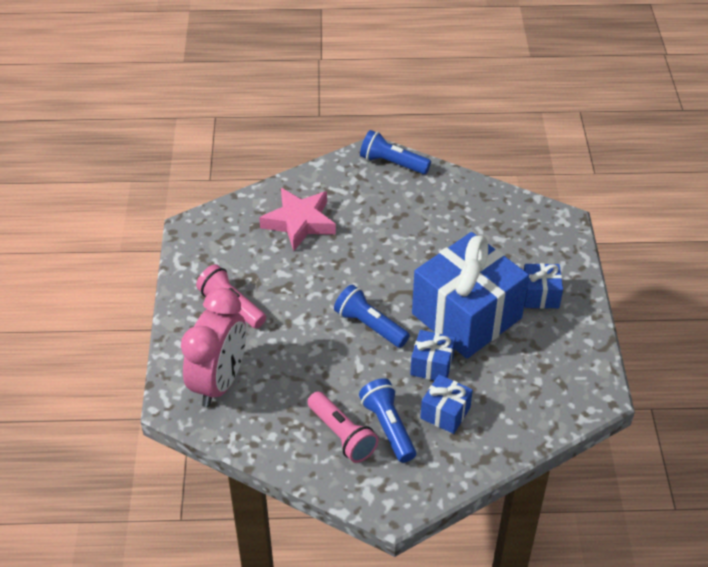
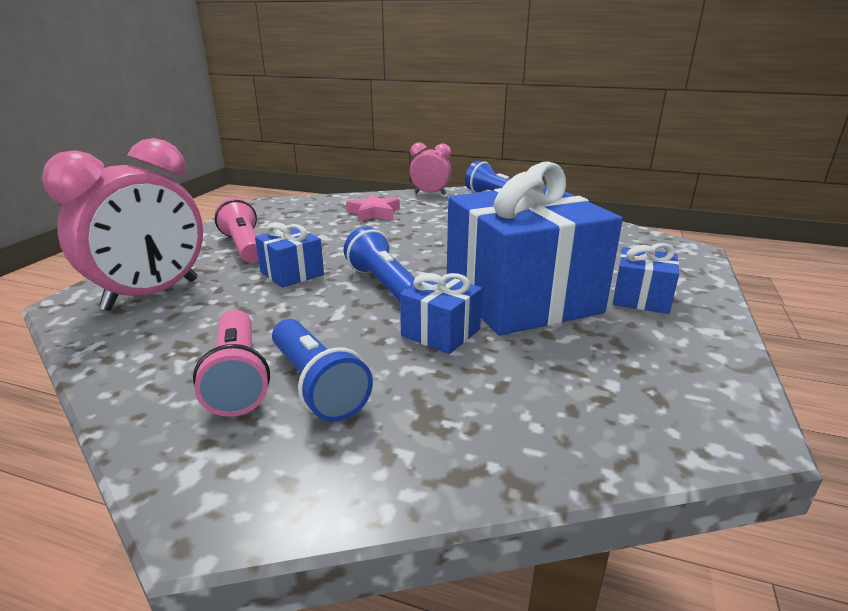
camera: 20 degrees right, 20 degrees down
(299, 222) = (374, 213): pink star -> pink star, size x0.65
(328, 170) = (430, 193): none -> pink clock
(388, 427) = (317, 385): blue flashlight -> blue flashlight turned 150 degrees clockwise
(445, 413) = (424, 389): blue gift -> blue gift (292, 273)

